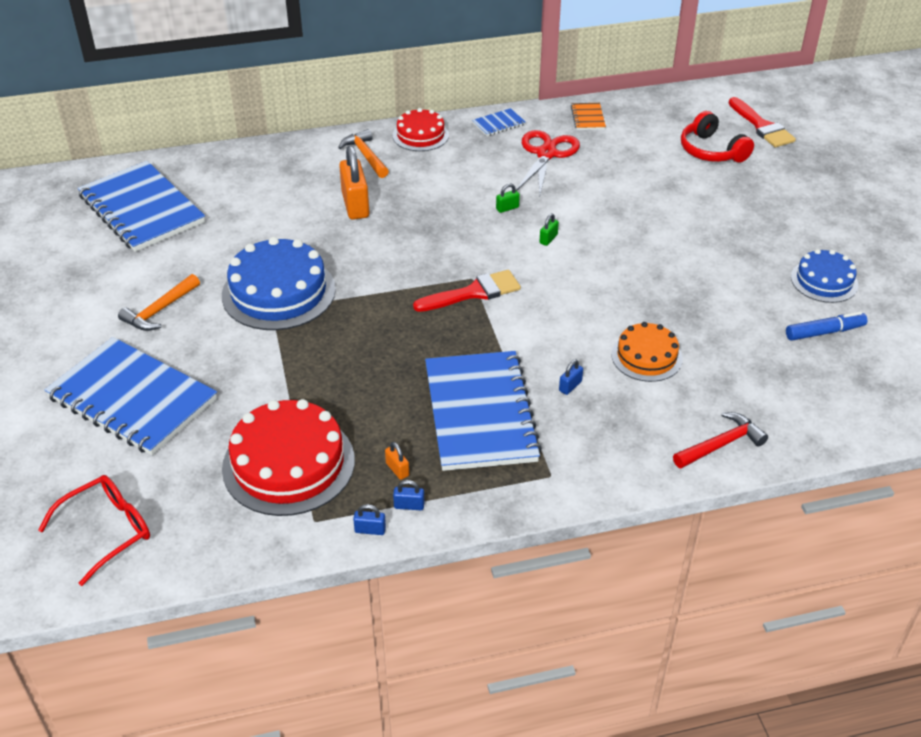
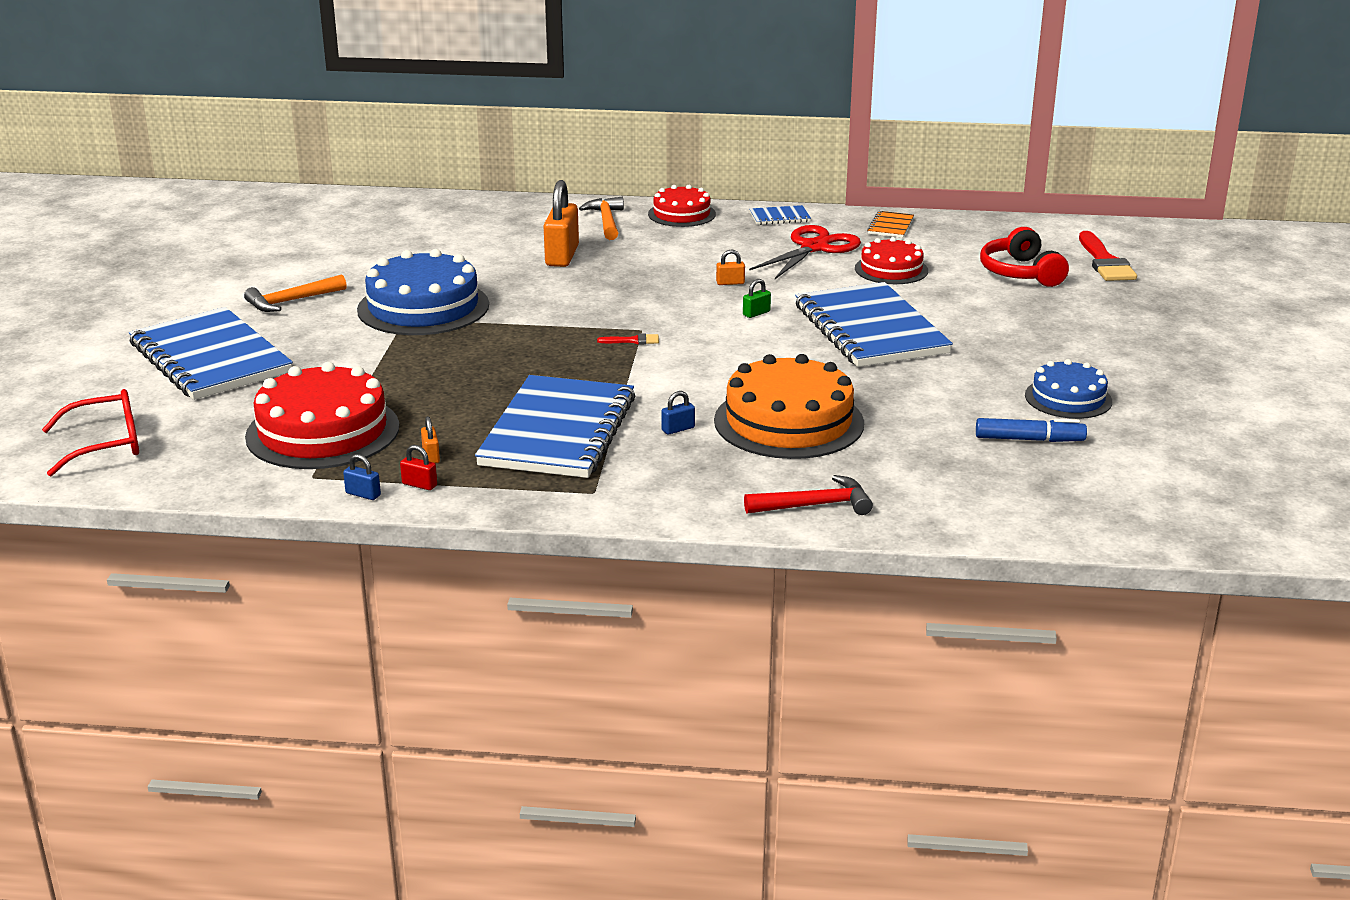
camera: 20 degrees right, 15 degrees down
(142, 209) = (337, 227): blue notebook -> blue notebook (870, 329)
(409, 505) = (419, 485): blue padlock -> red padlock
(473, 292) = (633, 340): red brush -> red brush, size x0.47
(507, 208) = (730, 283): green padlock -> orange padlock
(617, 167) = (891, 269): none -> red cake
(646, 356) = (789, 422): orange cake -> orange cake, size x1.70

